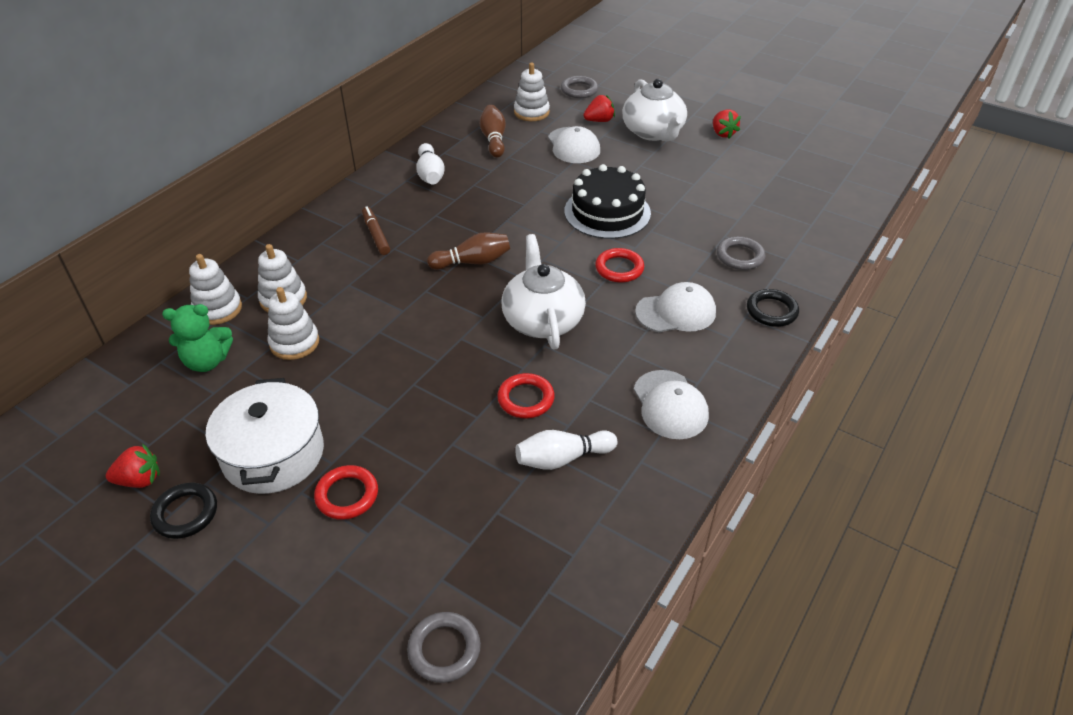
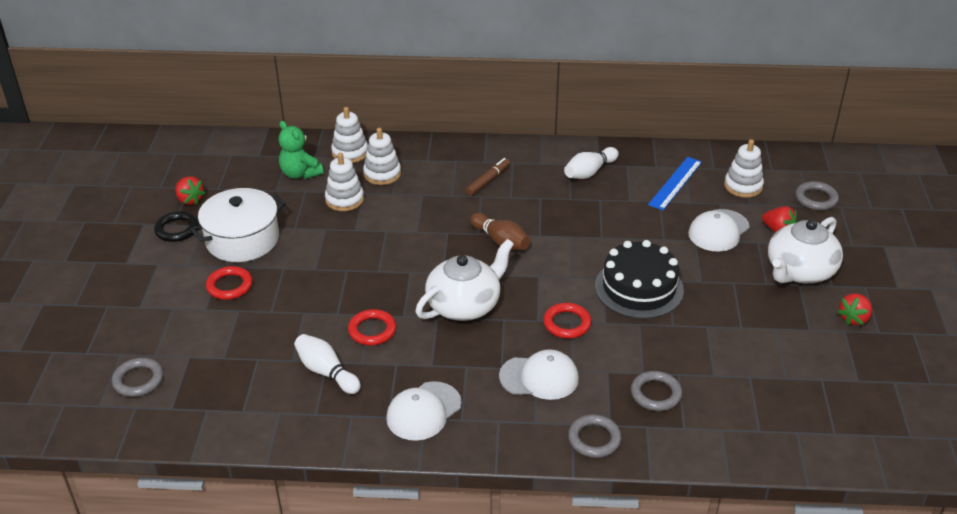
camera: 60 degrees right, 5 degrees down
(494, 139) = (675, 183): brown bowling pin -> blue ruler
(676, 312) = (539, 377): white cap -> white cap turned 45 degrees counterclockwise
(771, 311) = (594, 439): black ring -> grey ring

